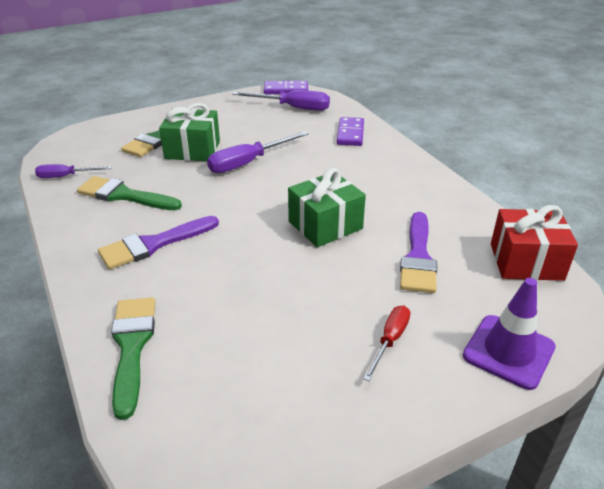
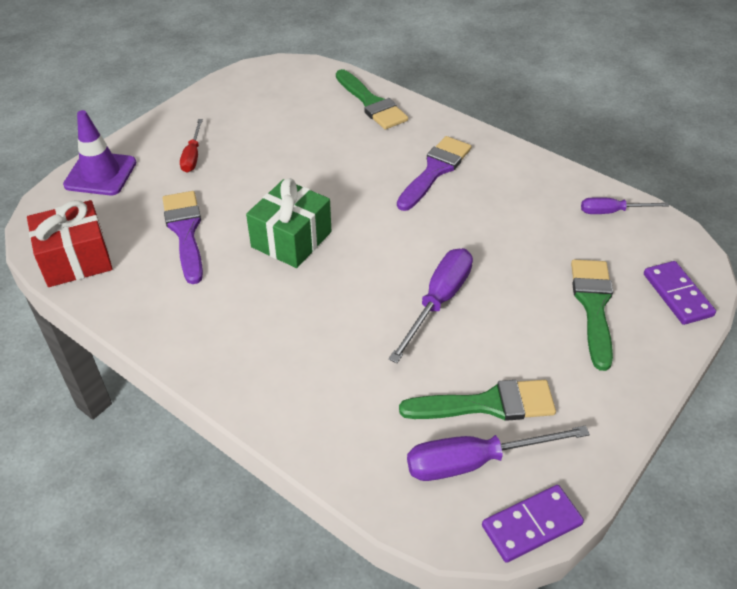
camera: 155 degrees right, 10 degrees up
(66, 176) = (612, 212): purple screwdriver -> purple screwdriver turned 150 degrees counterclockwise
(124, 195) = (523, 209): green brush -> green brush (487, 404)
(192, 150) = (527, 300): green gift -> none
(350, 134) = (339, 418): purple domino -> purple domino (677, 295)

